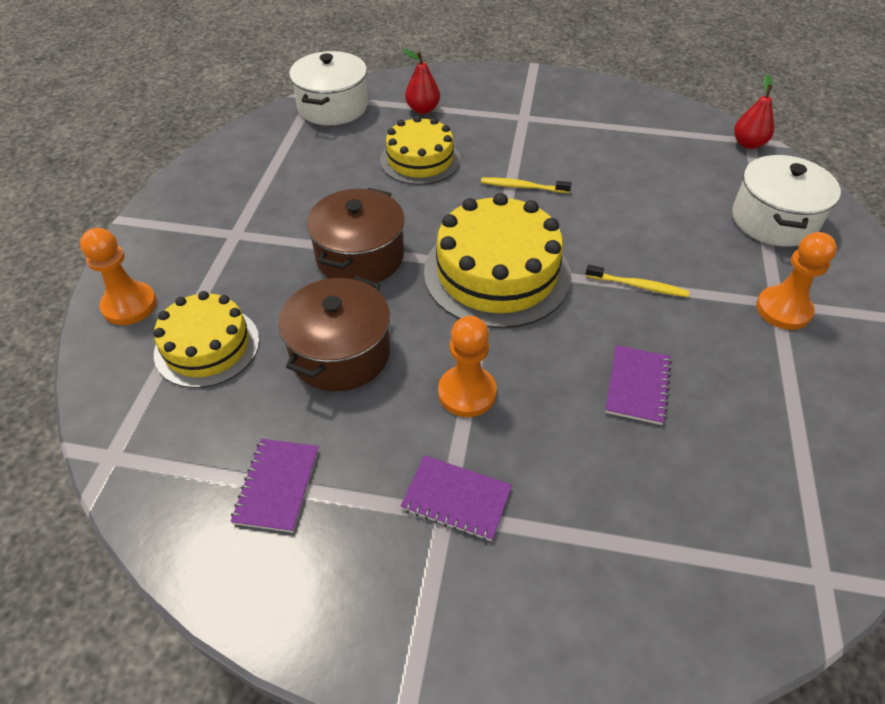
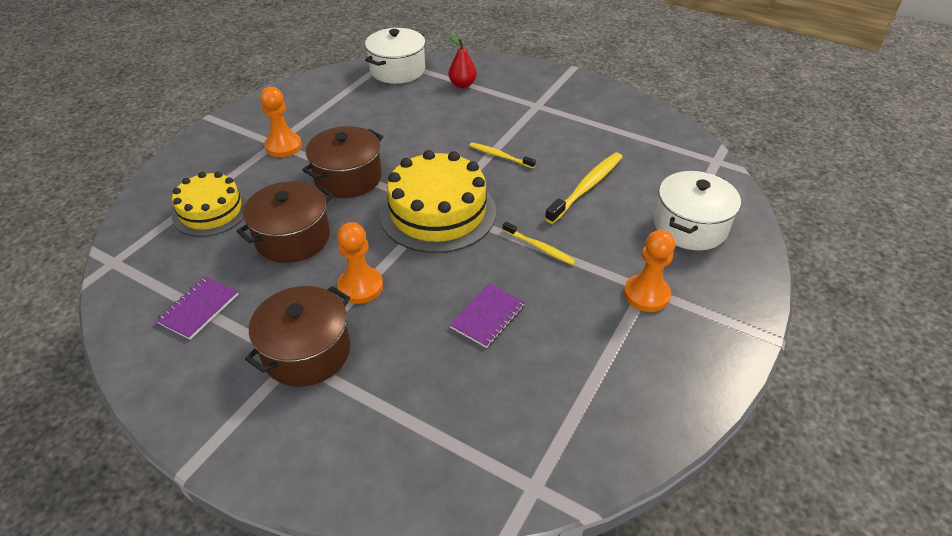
camera: 20 degrees right, 5 degrees down
(129, 305) = (180, 173): orange pawn -> orange pawn (283, 146)
(420, 160) = (436, 120): yellow cake -> none
(456, 499) = (307, 352): purple notebook -> brown pot
(641, 201) = (587, 187): none -> yellow toothbrush
(748, 144) = (712, 163): red pear -> none

